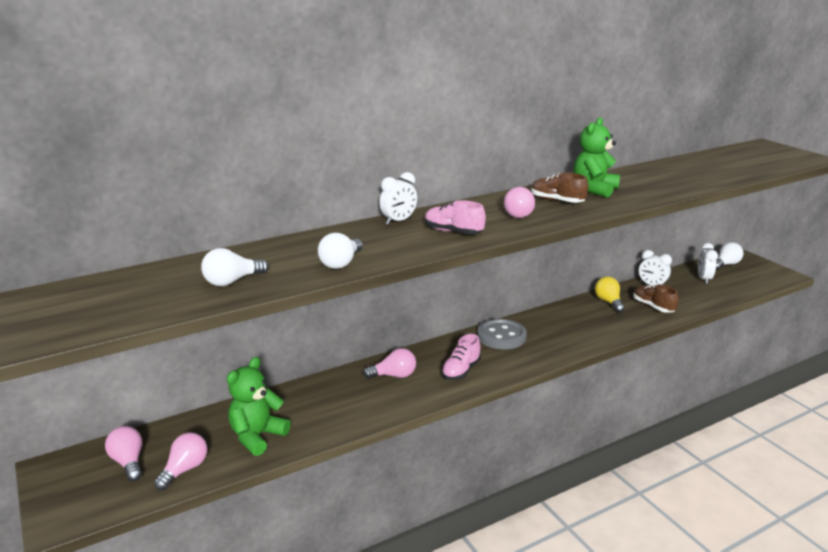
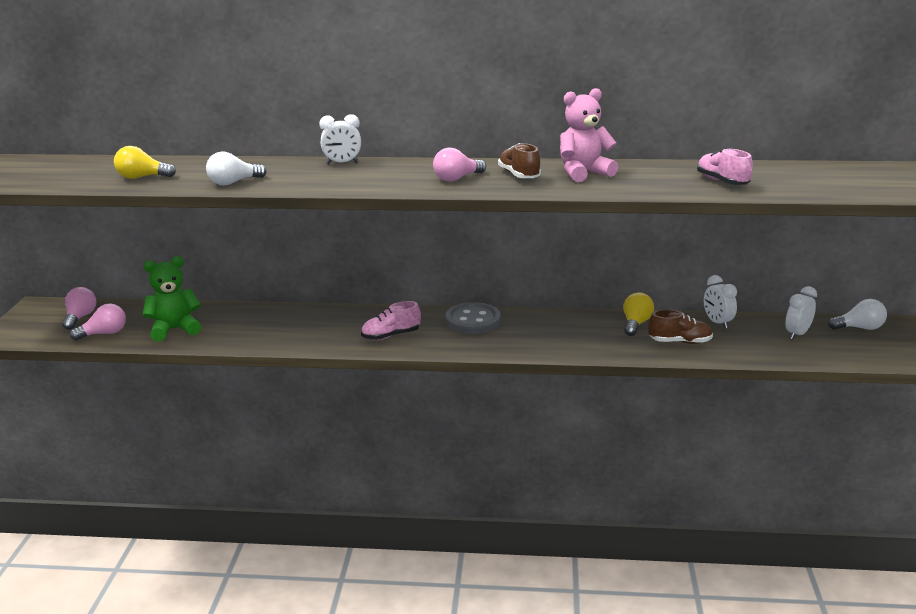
camera: 35 degrees right, 0 degrees up
(232, 281) = (142, 177): white light bulb -> yellow light bulb
(394, 375) = (331, 322): pink light bulb -> none
(453, 232) = (366, 180): pink shoe -> pink shoe (722, 182)
(594, 189) = (583, 173): green teddy bear -> pink teddy bear
(653, 306) = (680, 342): brown shoe -> brown shoe turned 90 degrees clockwise

